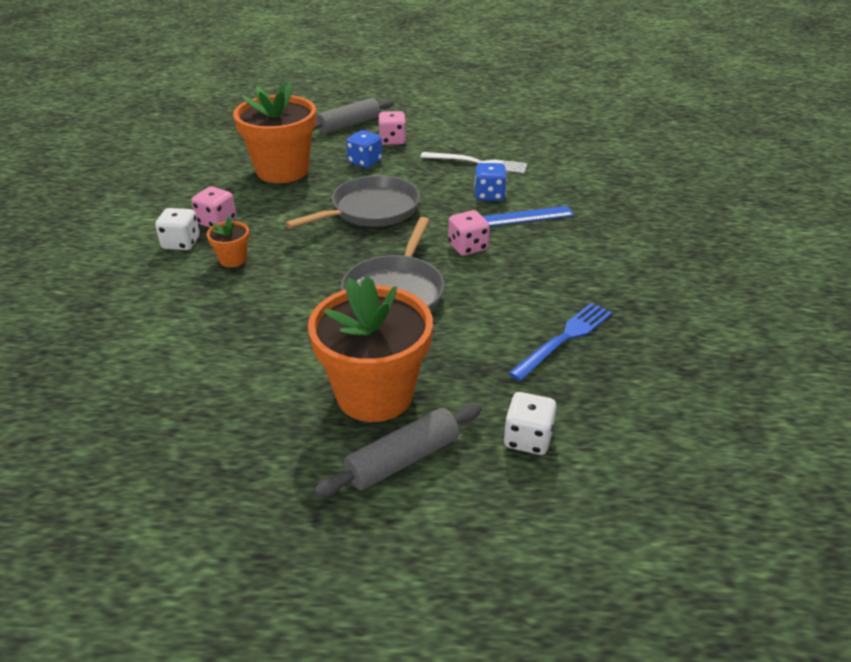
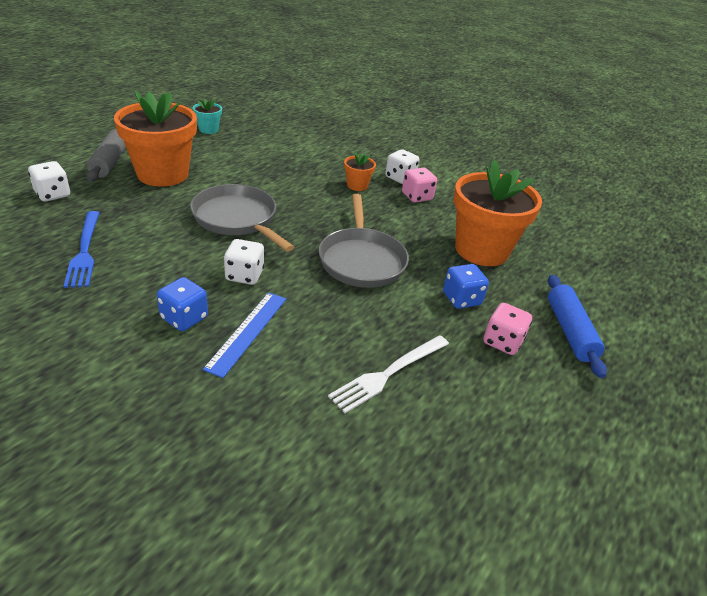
camera: 120 degrees right, 0 degrees up
(192, 446) = (208, 129): none -> turquoise flower pot
(349, 125) = (570, 331): grey rolling pin -> blue rolling pin
(467, 247) = (244, 275): pink dice -> white dice
(489, 195) = (310, 338): blue dice -> blue dice (184, 318)

